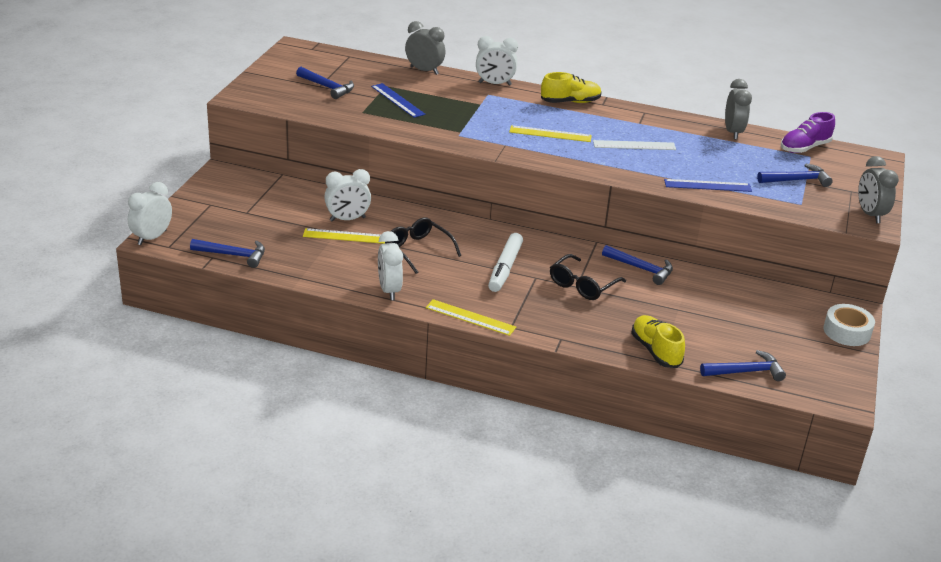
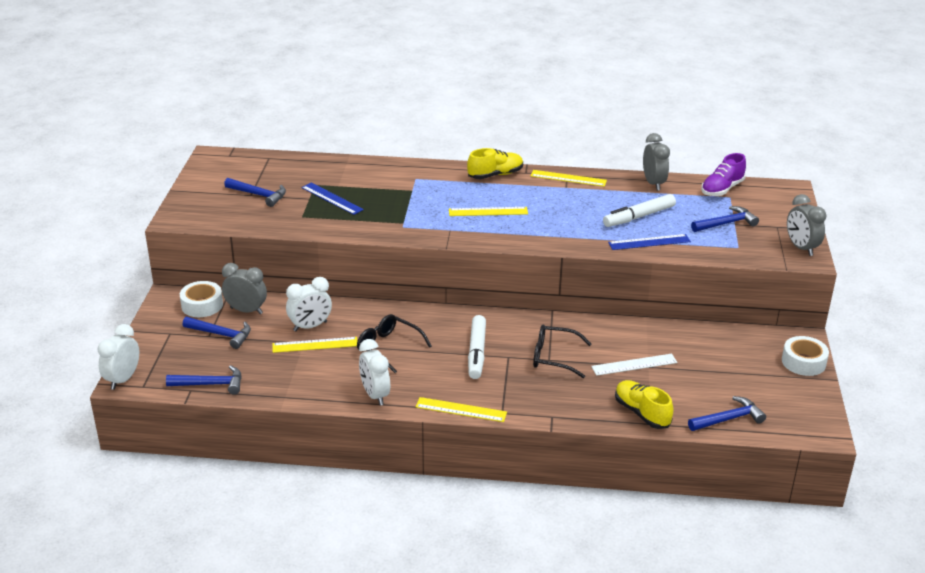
camera: 10 degrees left, 0 degrees up
(250, 184) = (202, 305): none -> white tape
(424, 71) = (346, 163): grey clock -> grey clock (246, 310)
(494, 84) = (418, 166): white clock -> none
(582, 285) = (554, 357): black glasses -> black glasses turned 75 degrees clockwise
(634, 145) = (569, 211): white ruler -> white ruler (634, 365)
(641, 269) = (602, 331): blue hammer -> blue hammer (221, 335)
(645, 115) = (568, 178): none -> yellow ruler
(705, 161) = (639, 217): none -> white marker

